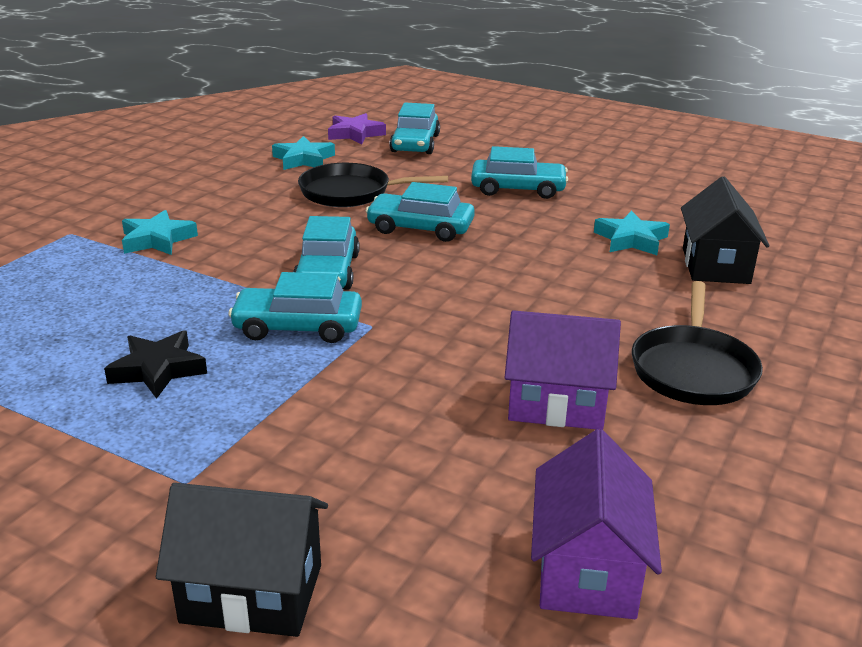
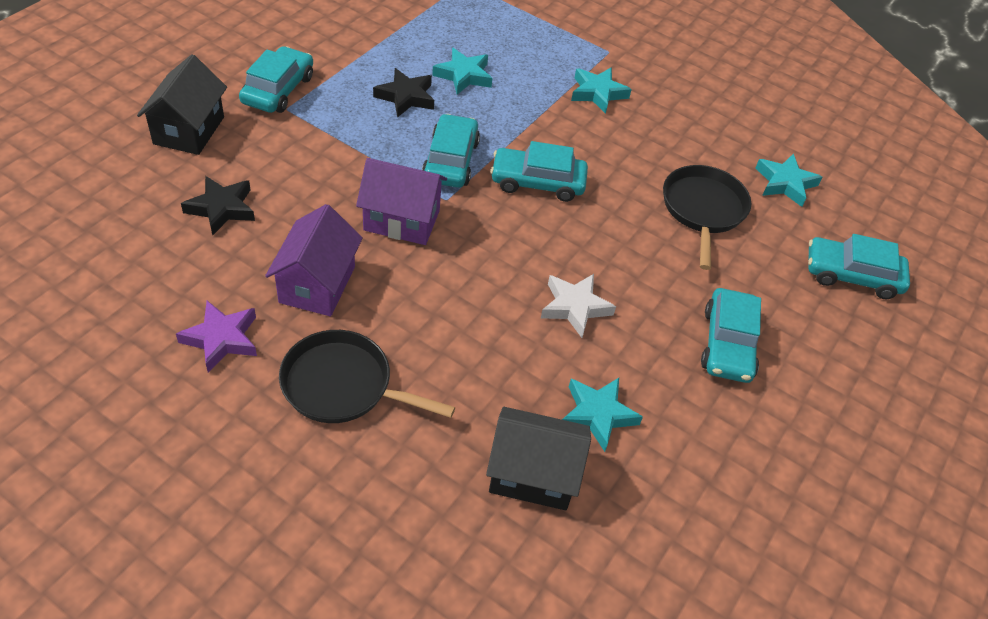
camera: 90 degrees right, 20 degrees up
(109, 327) = (463, 75): none -> turquoise star
(355, 134) = (870, 228): purple star -> purple star (221, 339)
(420, 228) = (623, 250): turquoise car -> turquoise car (278, 90)
(446, 513) = (221, 208): none -> black star
(509, 250) = (575, 307): none -> white star
(587, 570) = (149, 260): purple house -> purple house (401, 220)

